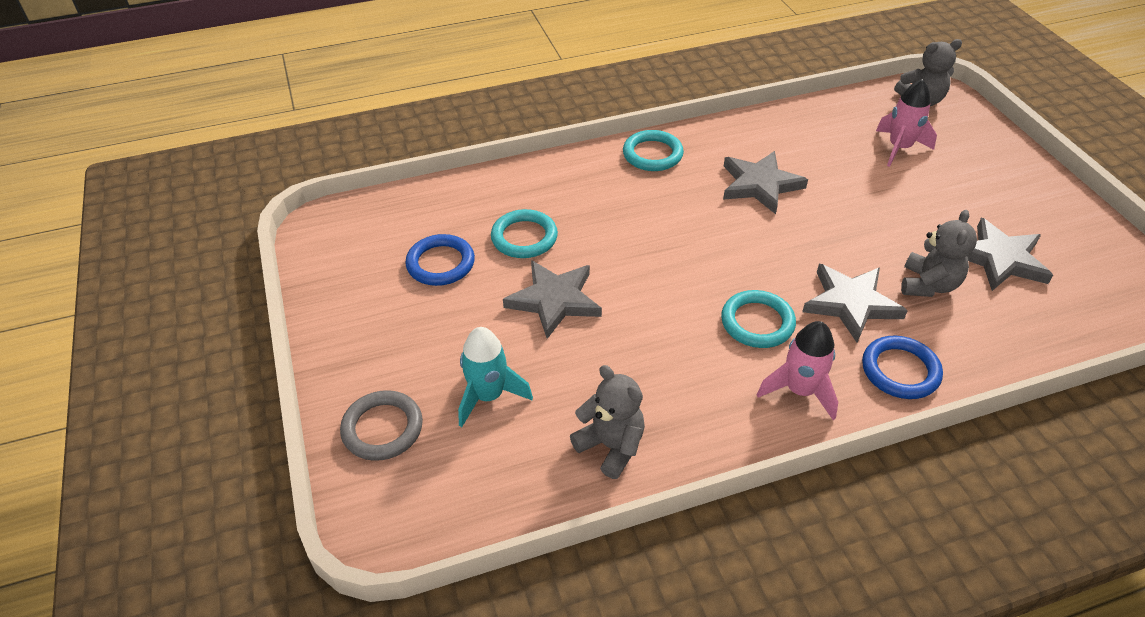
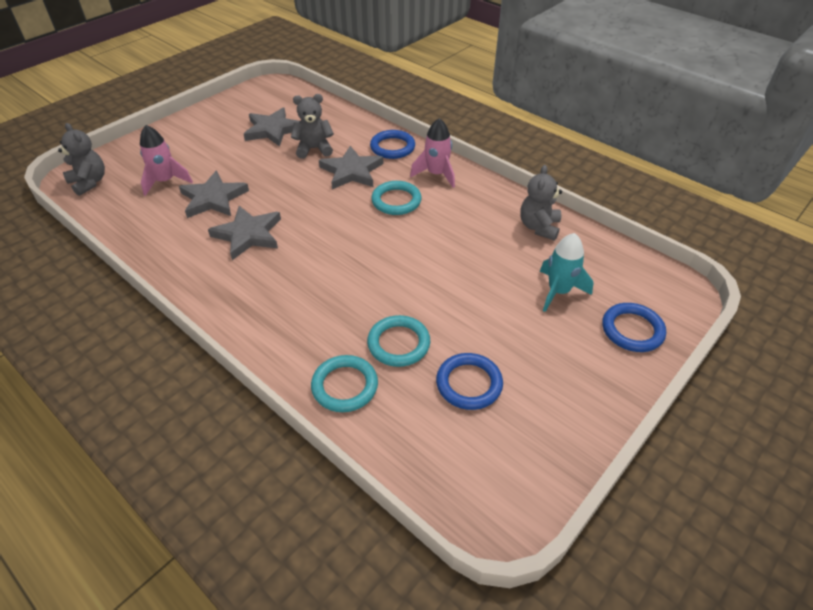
camera: 120 degrees left, 0 degrees up
(382, 428) = (632, 330): grey ring -> blue ring
(554, 300) = (452, 296): grey star -> grey star (213, 198)
(652, 154) = (235, 306): turquoise ring -> turquoise ring (345, 386)

